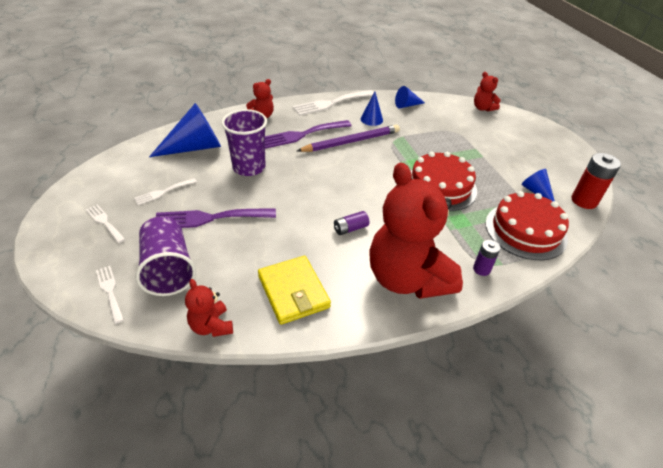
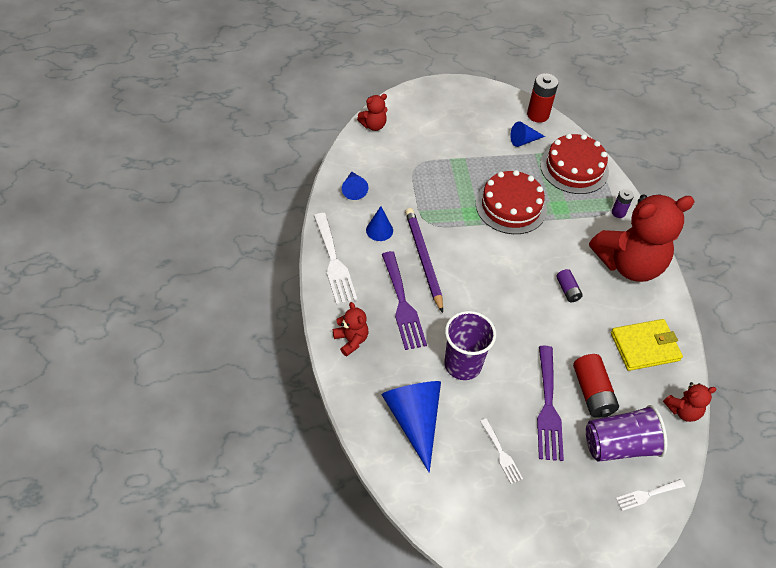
camera: 80 degrees left, 10 degrees up
(104, 222) = (549, 511): white fork -> none
(228, 248) = (592, 393): none -> red battery

